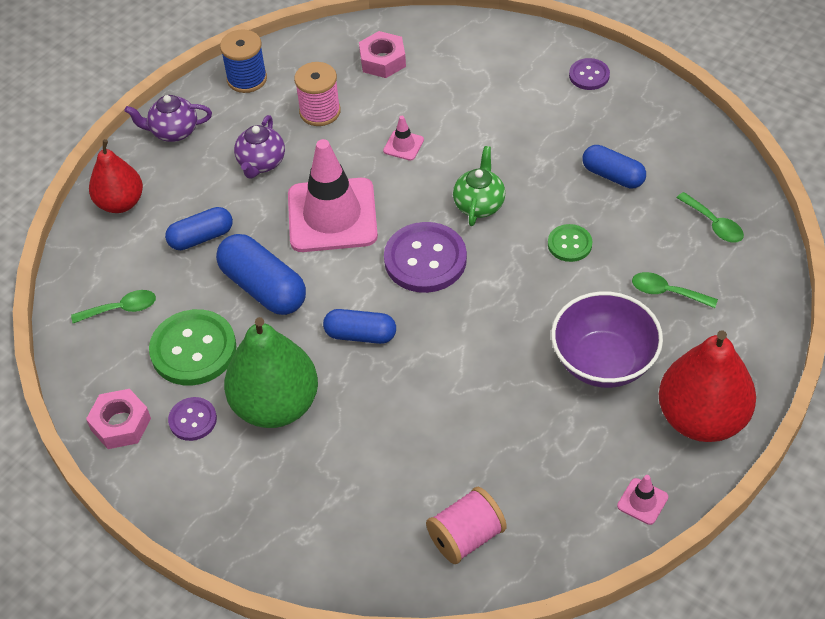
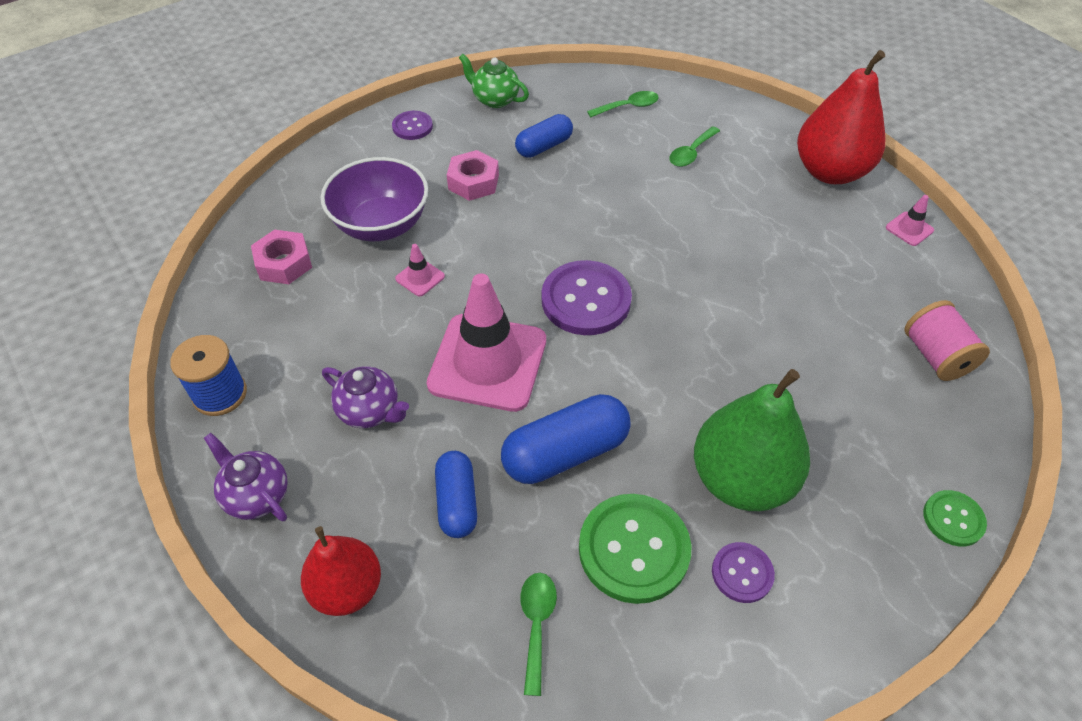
camera: 75 degrees left, 0 degrees up
(120, 424) = (729, 663): pink nut -> pink nut (473, 182)
(173, 131) = (256, 495): purple teapot -> purple teapot turned 120 degrees clockwise
(320, 111) = (323, 336): pink spool -> none
(360, 335) = (666, 378): blue capsule -> none
(479, 204) = (533, 241): green teapot -> green teapot (495, 99)
(569, 244) = (612, 195): green button -> green button (953, 519)
(603, 362) = (755, 211): purple bowl -> purple bowl (381, 225)

